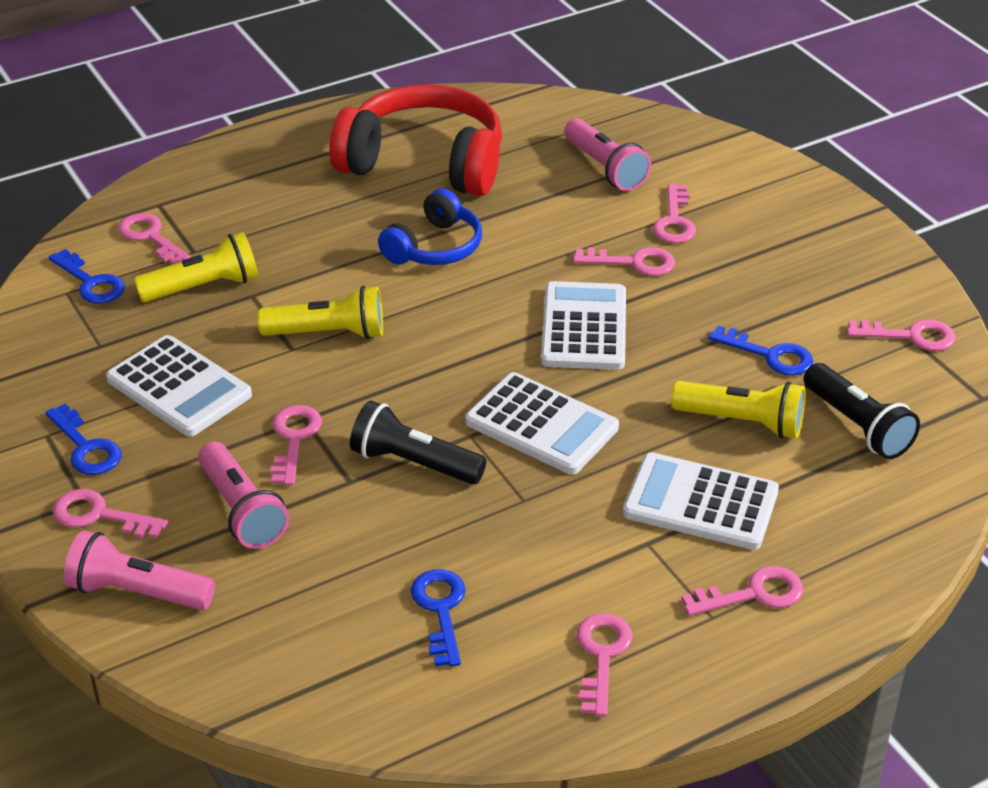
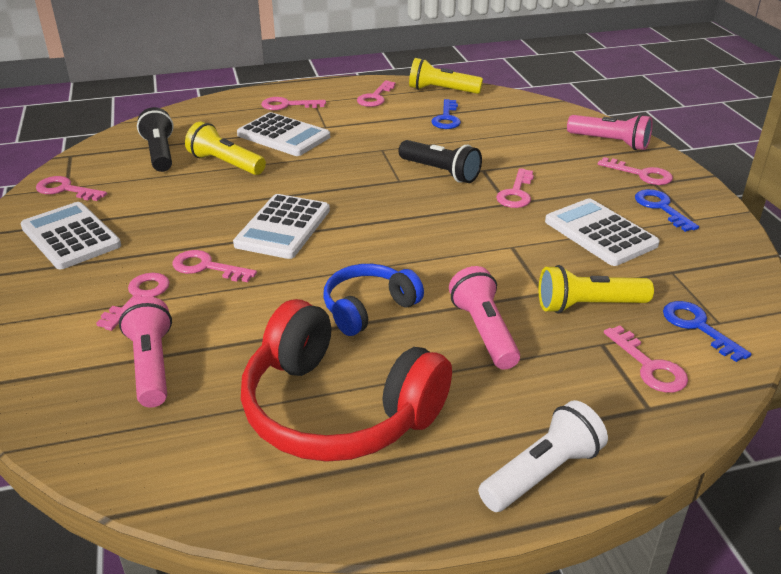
camera: 165 degrees left, 5 degrees down
(242, 511) = (551, 165): pink flashlight -> pink flashlight (484, 331)
(250, 149) = (542, 473): none -> white flashlight
(329, 333) = (481, 252): yellow flashlight -> yellow flashlight (441, 90)
(541, 425) = (350, 179): white calculator -> white calculator (70, 236)
(770, 355) = (170, 193): blue key -> none

